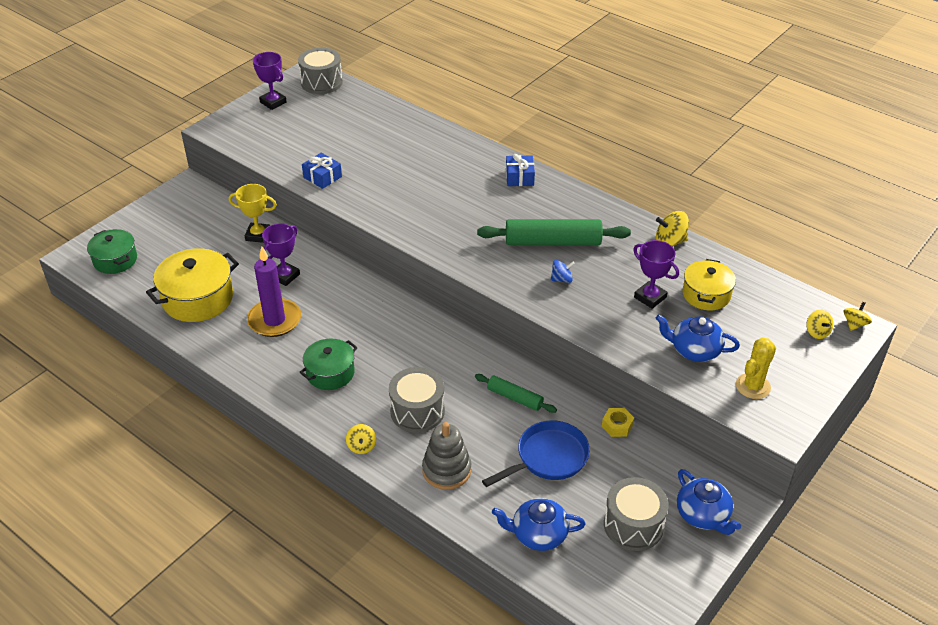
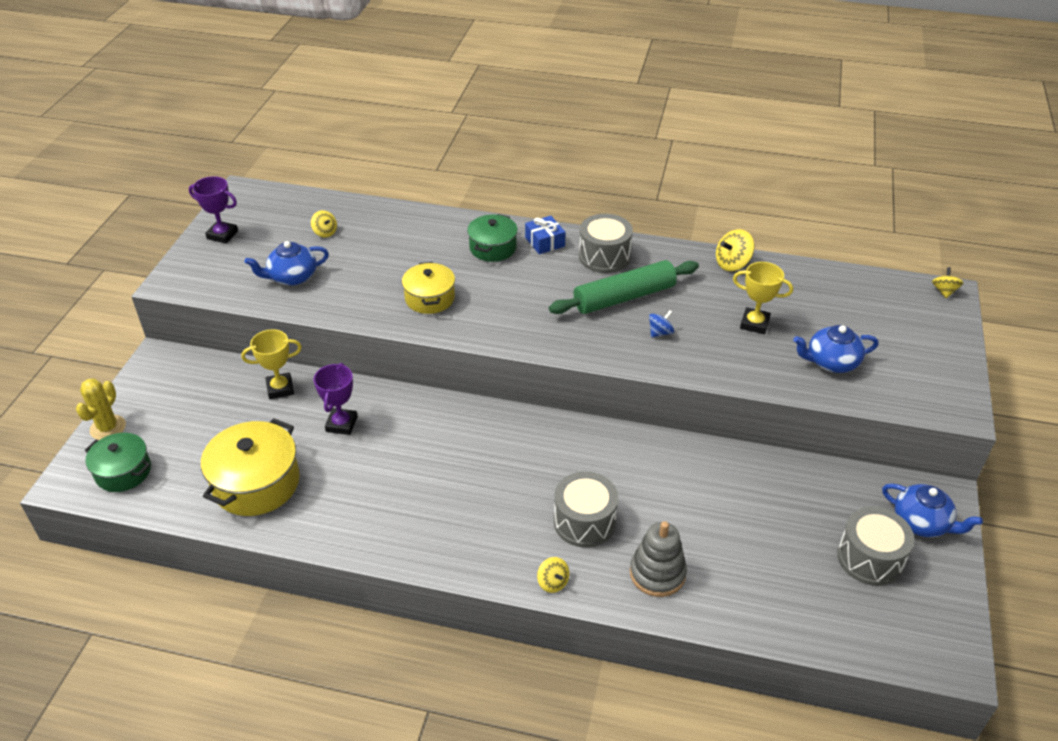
camera: 25 degrees left, 0 degrees up
(274, 320) = (363, 477): purple candle -> none
(321, 82) = (264, 199): grey drum -> grey drum (604, 257)
(322, 177) = (336, 301): blue gift -> none
(330, 373) = (464, 514): green pot -> green pot (493, 248)
(515, 398) = (671, 471): green rolling pin -> none
(538, 534) = (791, 605): blue teapot -> blue teapot (292, 277)
(548, 458) = (745, 521): blue pan -> none
(617, 426) = (785, 464): yellow nut -> none
(650, 297) = (754, 324): purple trophy -> yellow trophy
(706, 294) = (801, 304): yellow pot -> yellow pot (430, 298)
(753, 386) = (906, 379): yellow cactus -> yellow cactus (108, 428)
(817, 332) = (920, 309): yellow spinning top -> yellow spinning top (325, 232)

